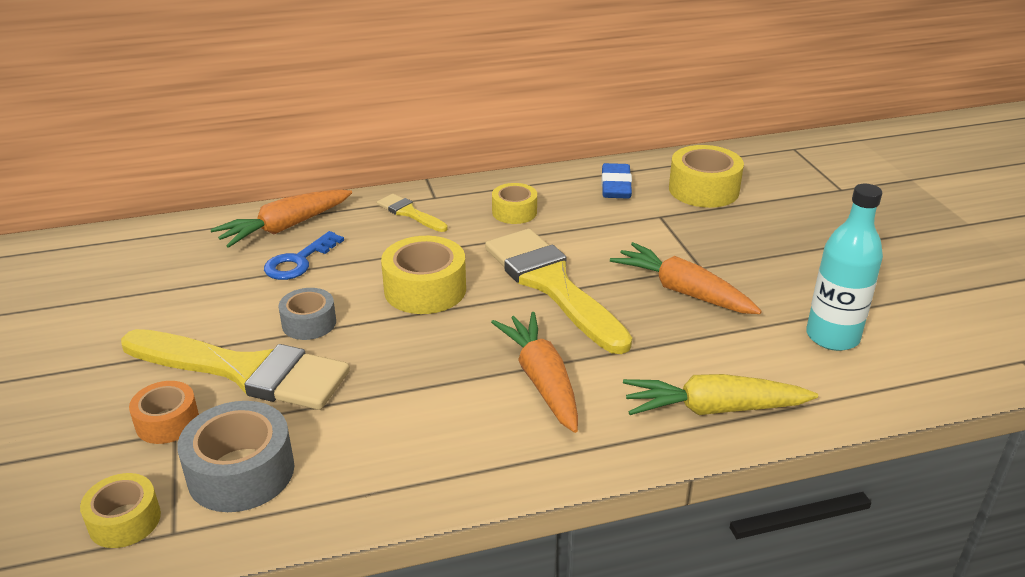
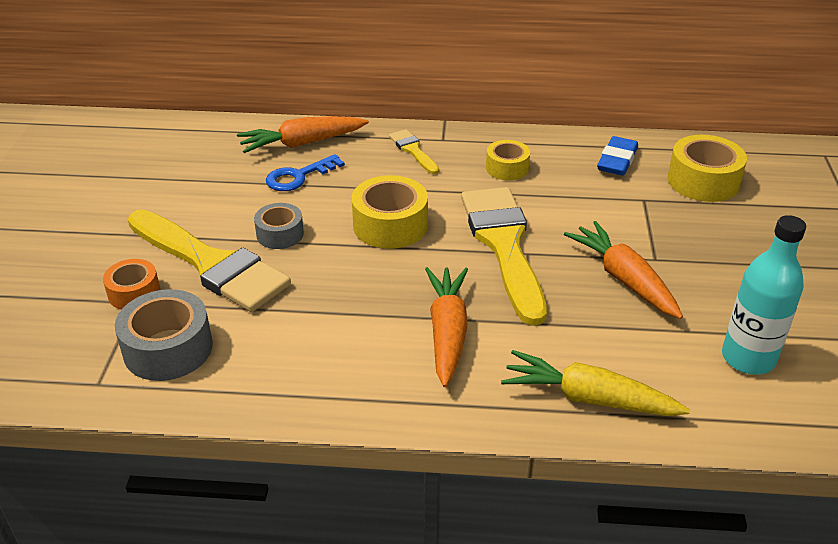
camera: 20 degrees right, 5 degrees up
(125, 520) = (68, 364): yellow tape -> none

